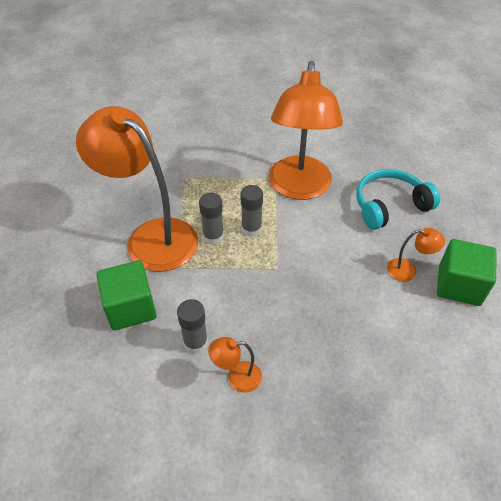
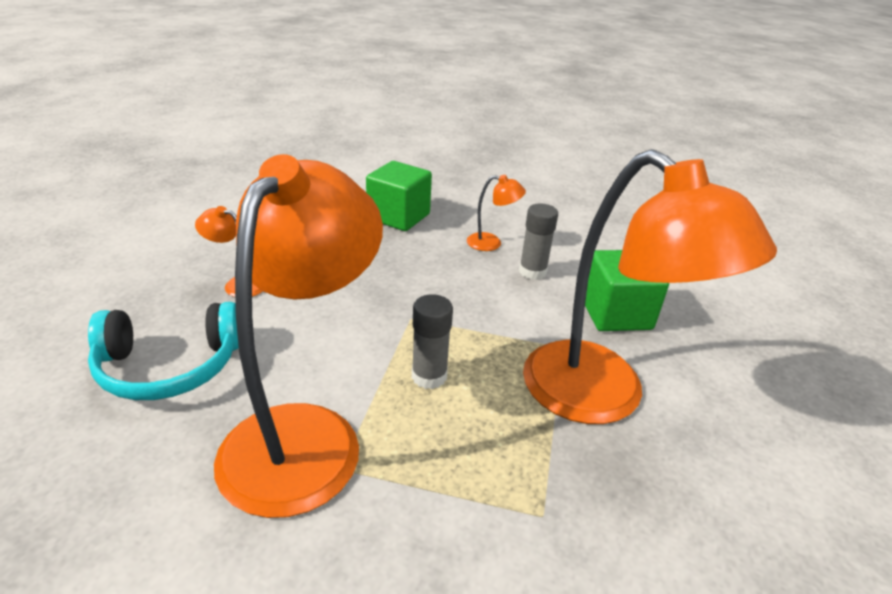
camera: 170 degrees left, 15 degrees down
(213, 236) = (496, 377): grey glue stick -> none
(459, 285) = (193, 261): green cube -> green cube (398, 217)

